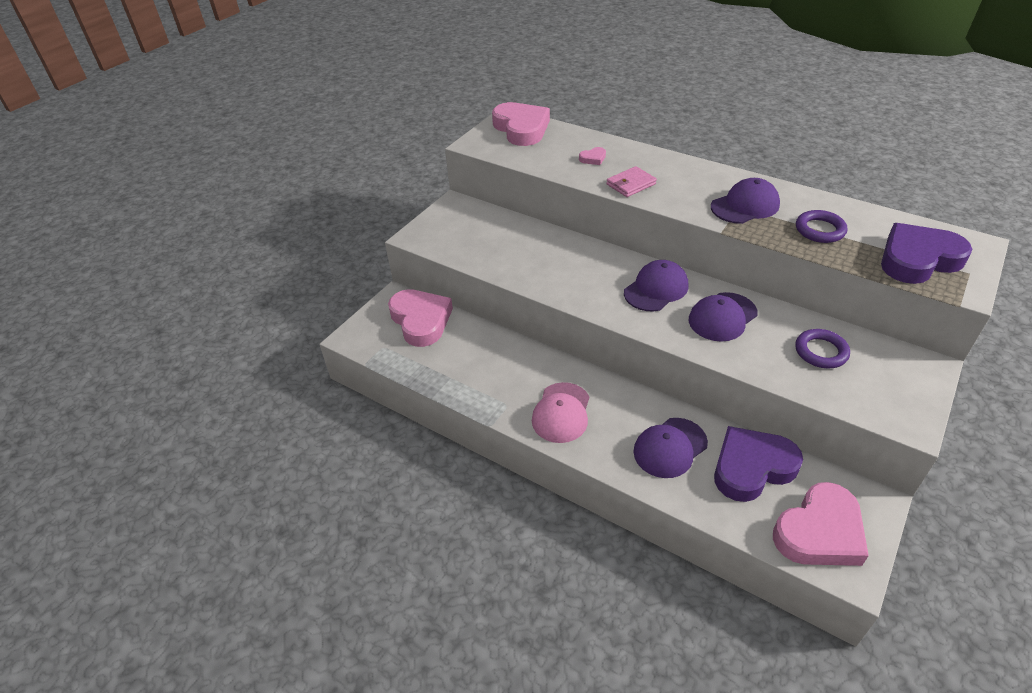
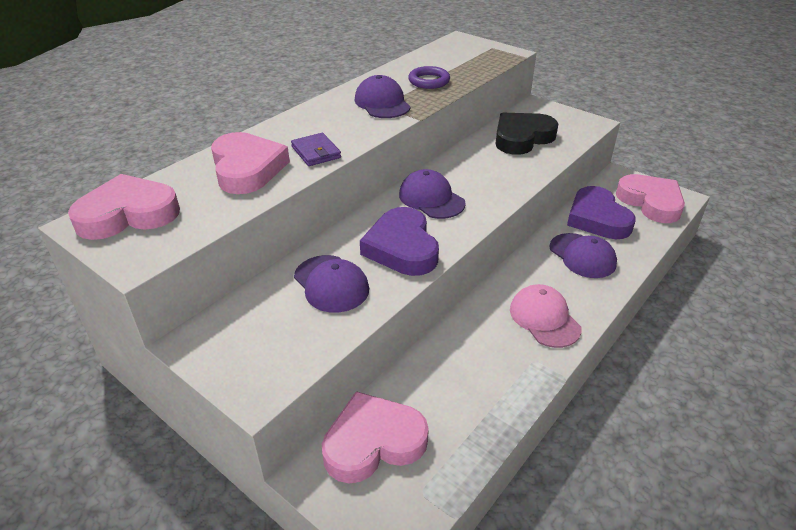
camera: 85 degrees left, 5 degrees down
(561, 413) = (544, 318): pink cap -> pink cap turned 135 degrees counterclockwise
(593, 158) = (247, 169): pink heart -> pink heart, size x2.49
(631, 184) = (316, 152): pink wallet -> purple wallet
(722, 317) = (477, 171): purple cap -> purple cap (331, 284)
(821, 352) = (522, 138): purple ring -> black heart
(918, 259) = (474, 58): purple heart -> purple heart (402, 248)

